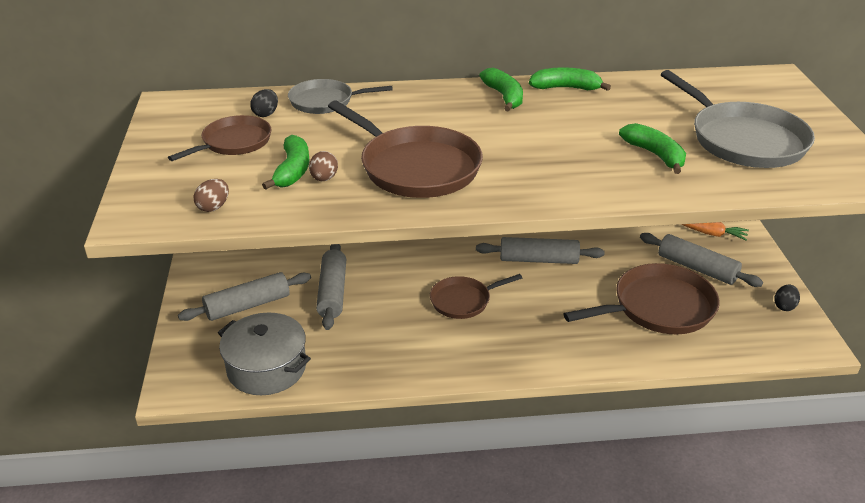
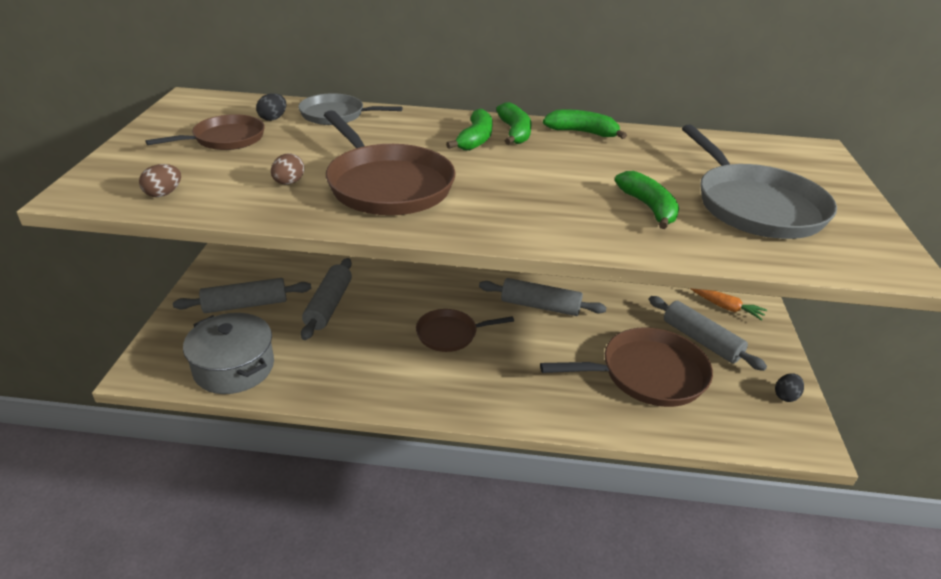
camera: 10 degrees right, 0 degrees up
(292, 171) = (263, 171): green banana -> green banana (475, 139)

